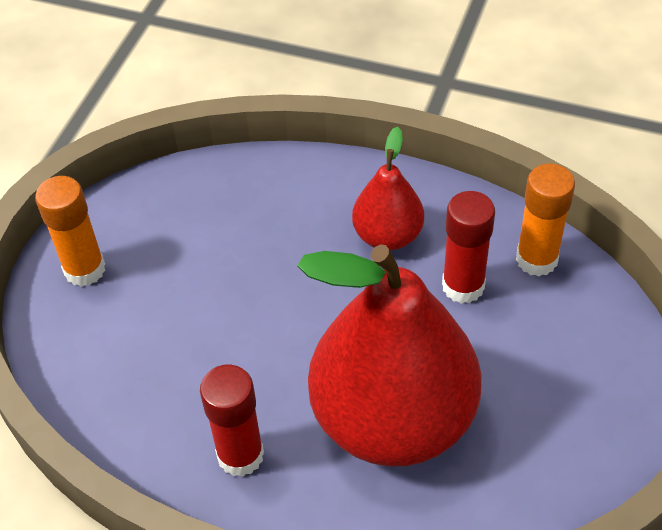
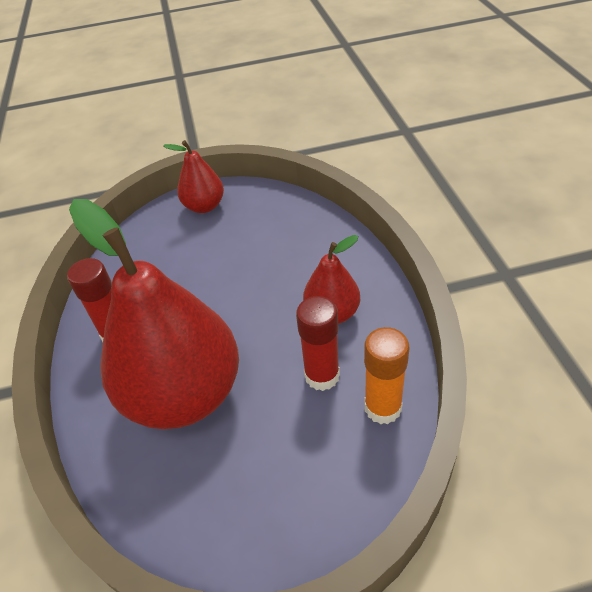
camera: 60 degrees right, 5 degrees down
(85, 270) = (204, 206): orange glue stick -> red pear

